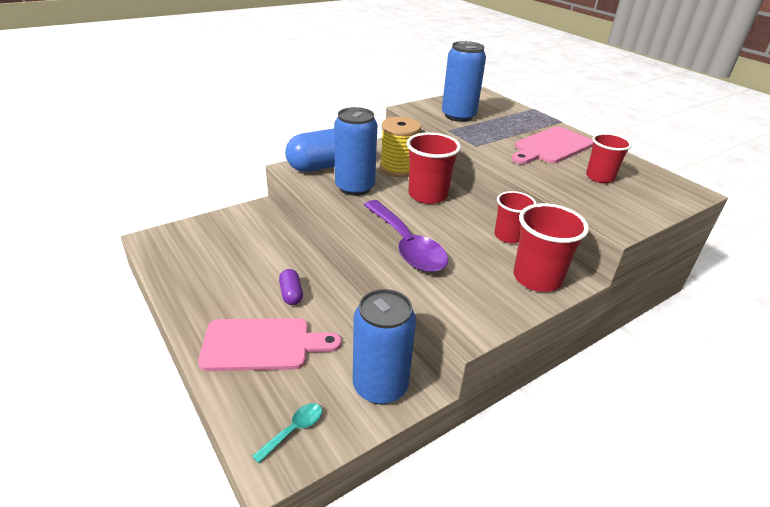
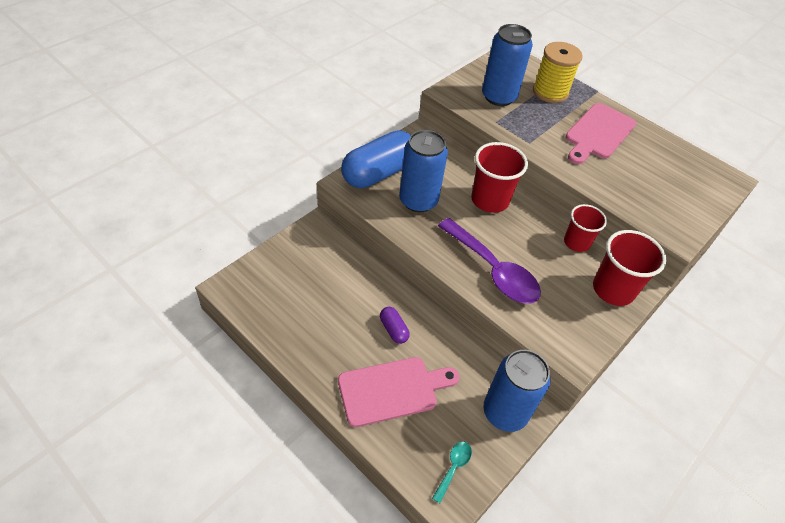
camera: 15 degrees left, 15 degrees up
(398, 168) = (449, 166): yellow spool -> yellow spool (550, 92)
(600, 177) = (650, 172): red cup -> none

